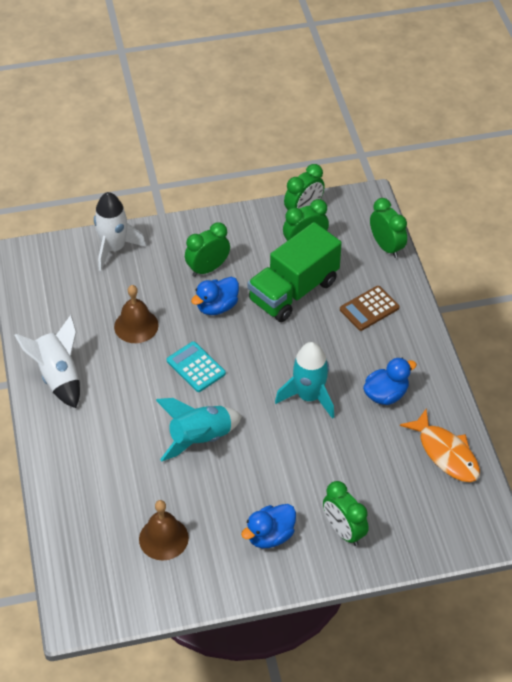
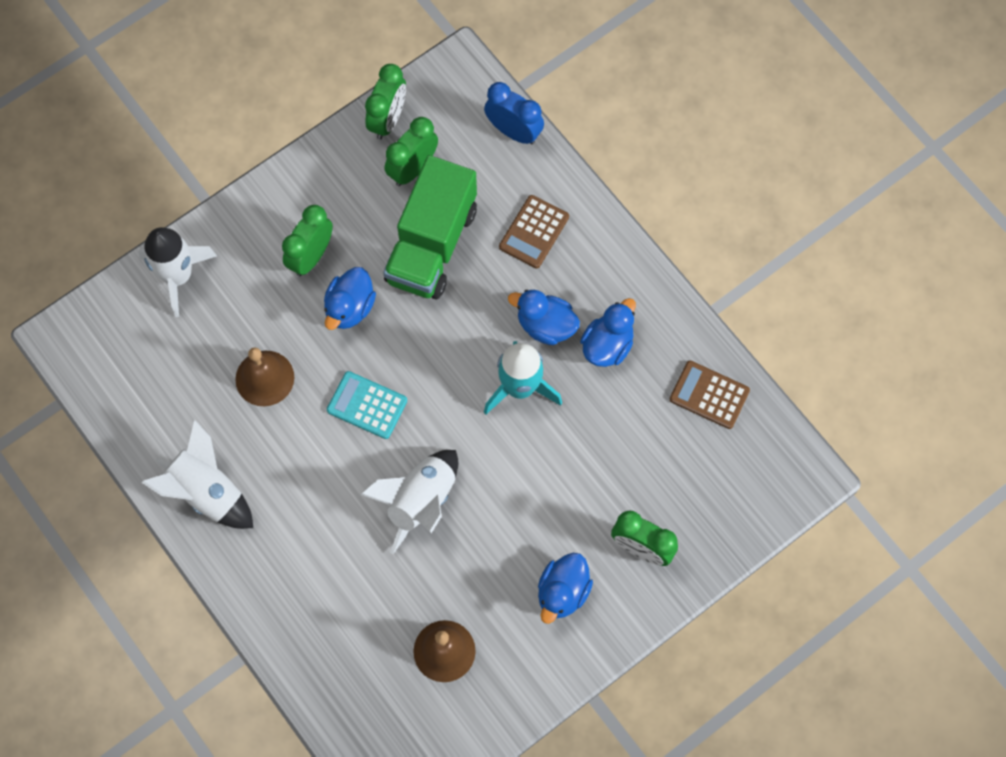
camera: 25 degrees left, 20 degrees up
(200, 438) = (421, 501): turquoise rocket -> white rocket
(347, 366) = (545, 325): none -> blue duck
(386, 247) = (514, 131): green clock -> blue clock
(445, 453) = (709, 395): orange fish -> brown calculator

